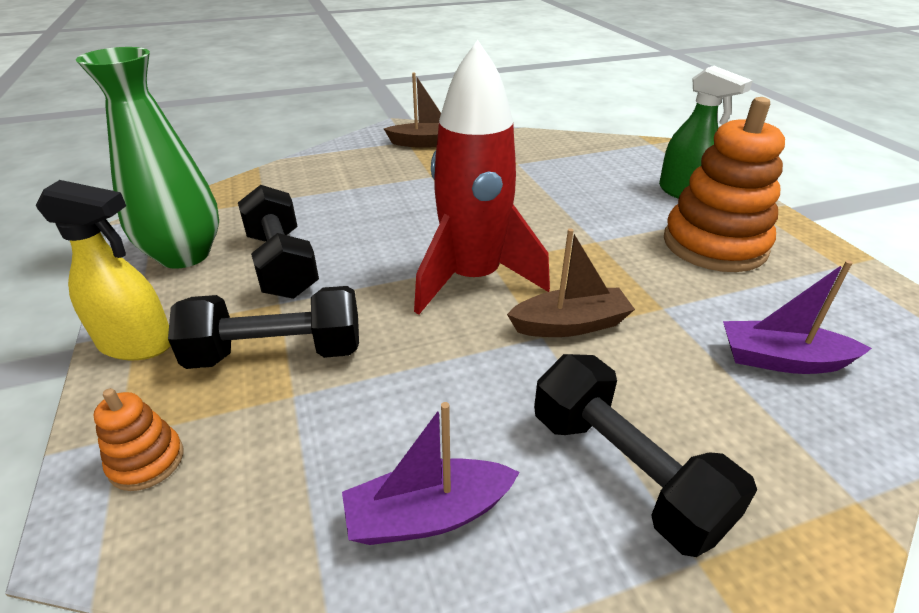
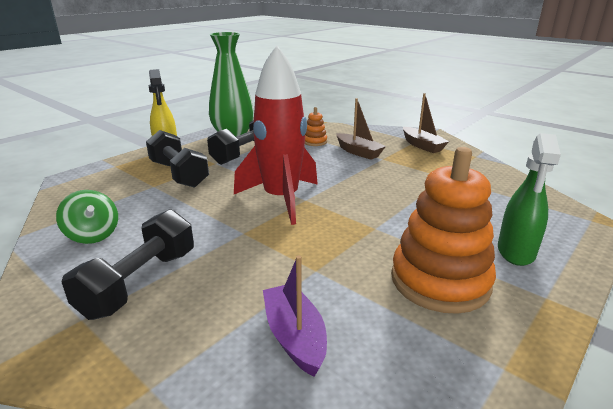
camera: 60 degrees right, 10 degrees down
(147, 461) = (104, 174): orange stacking toy -> orange stacking toy (315, 142)
(428, 515) = (93, 235): purple boat -> green spinning top
(570, 325) = (262, 239): brown boat -> brown boat (358, 152)

